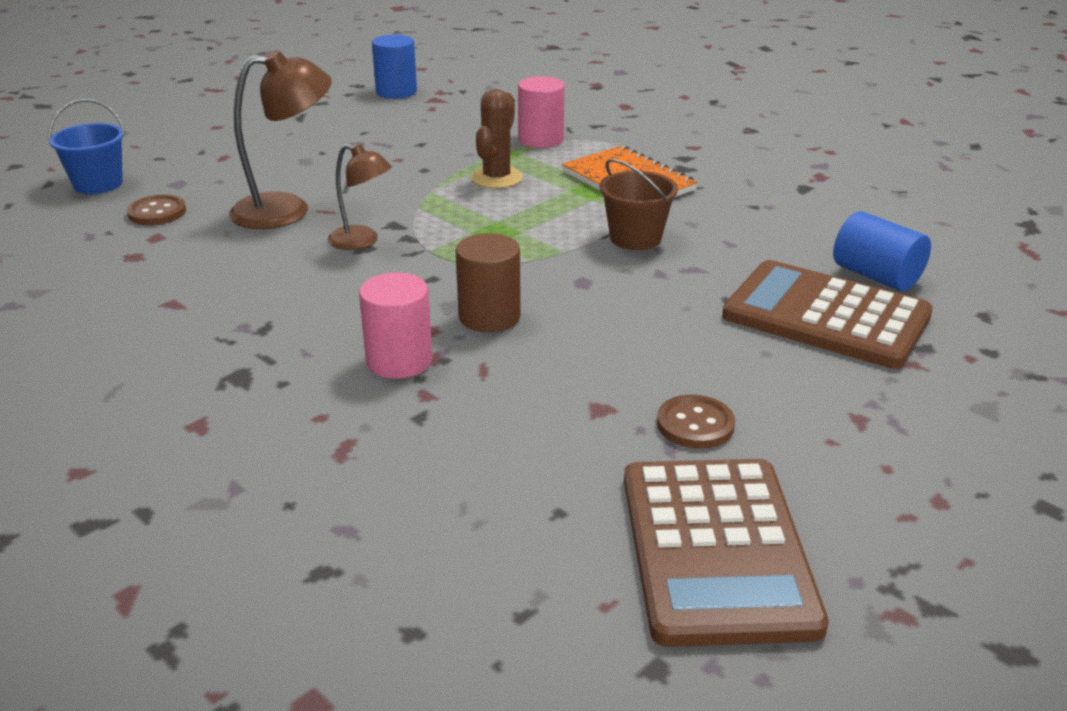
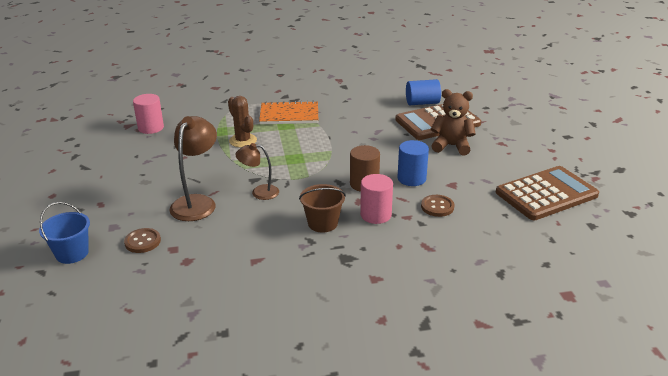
camera: 55 degrees left, 0 degrees up
(362, 241) = (259, 192): brown lamp -> brown lamp turned 150 degrees counterclockwise
(396, 92) = (99, 132): blue cylinder -> blue cylinder (411, 178)
(541, 139) = (219, 117): pink cylinder -> pink cylinder (151, 128)
(635, 238) = (339, 132): brown bucket -> brown bucket (322, 223)
(695, 424) = (478, 171): brown button -> brown button (437, 207)
(716, 550) = (546, 194): brown calculator -> brown calculator turned 60 degrees counterclockwise
(752, 361) = (451, 146): none -> brown teddy bear

